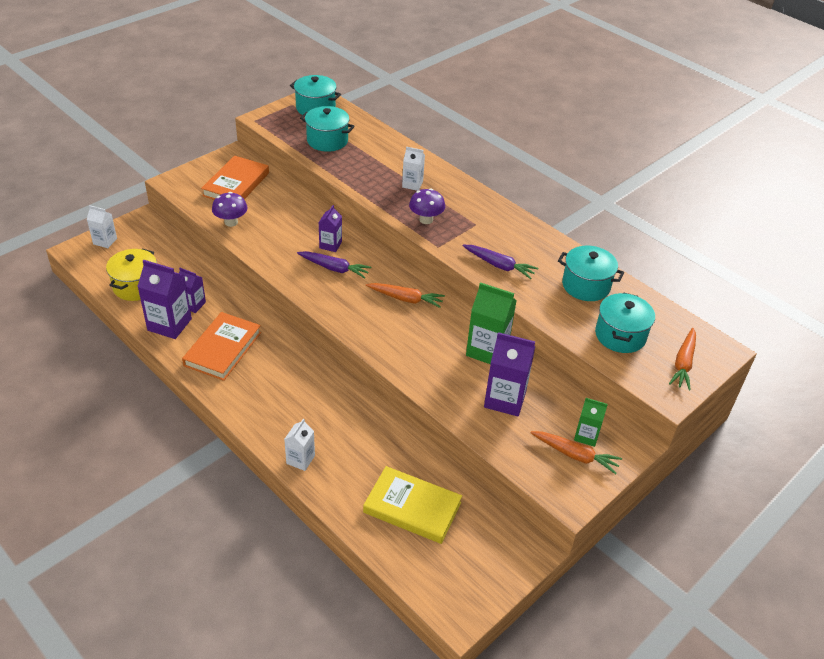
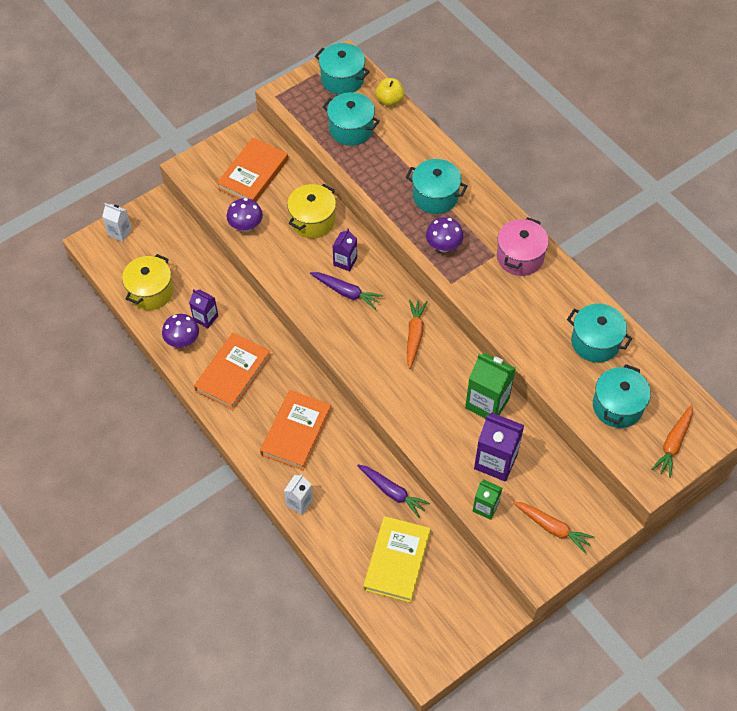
camera: 10 degrees right, 15 degrees up
(169, 324) = (183, 341): purple carton -> purple mushroom
(292, 396) = (296, 432): none -> orange book
(296, 216) = (312, 220): none -> yellow pot
(360, 121) = (389, 100): none -> yellow apple
(406, 299) = (414, 335): orange carrot -> orange carrot turned 105 degrees counterclockwise
(412, 184) = (435, 196): white carton -> turquoise pot
(412, 508) = (397, 561): yellow book -> yellow book turned 75 degrees clockwise
(499, 265) = (510, 311): purple carrot -> purple carrot (392, 492)
(500, 225) = (520, 257): none -> pink pot
(586, 436) = (567, 507): green carton -> green carton (485, 507)

